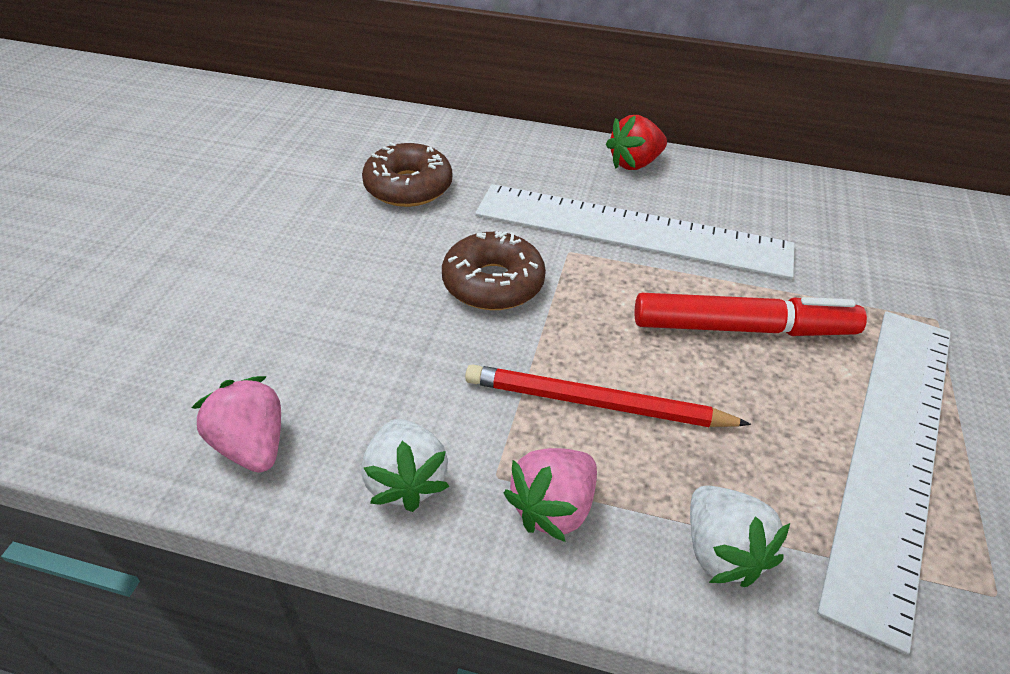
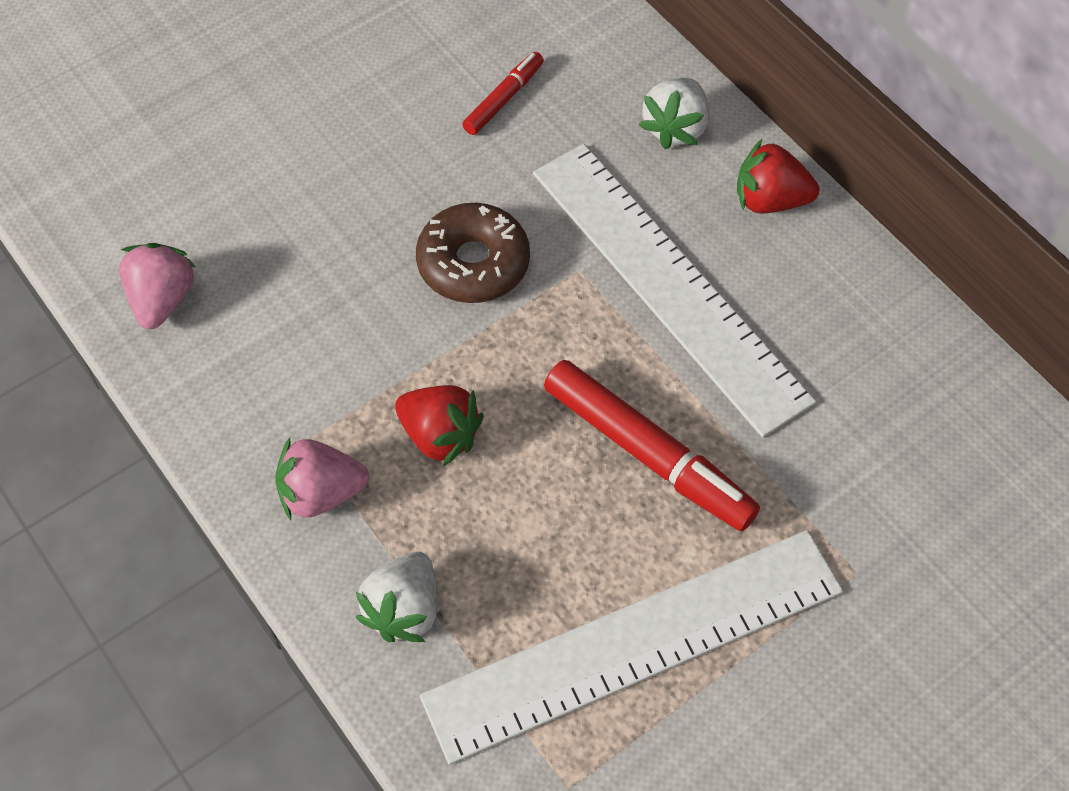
camera: 40 degrees right, 15 degrees up
(406, 481) = (240, 400): white strawberry -> white strawberry (675, 128)
(408, 187) = (503, 99): brown donut -> red marker
(597, 404) = (440, 436): red pencil -> red strawberry

